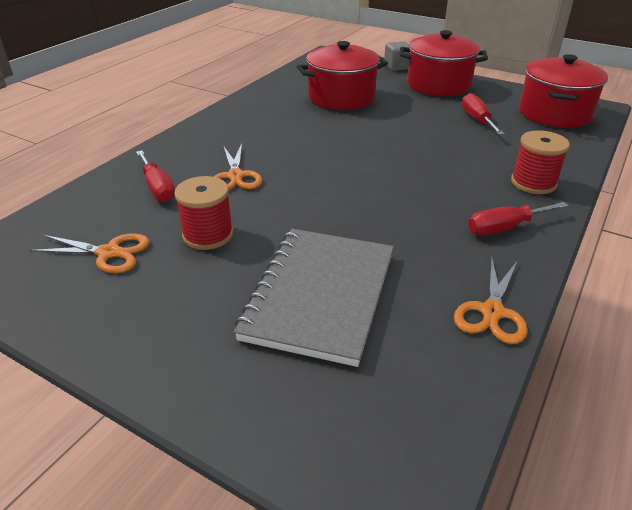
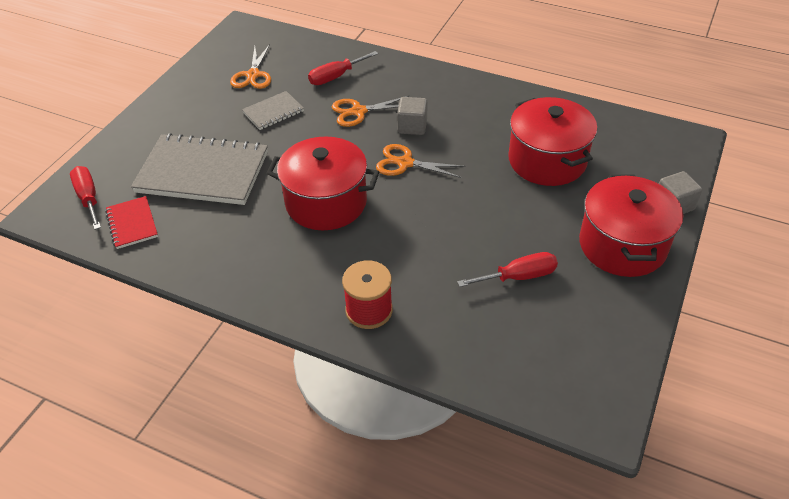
camera: 85 degrees right, 10 degrees up
(208, 235) = (273, 112): red spool -> grey notebook
(275, 148) = (412, 126): none -> grey cube
(427, 365) = (132, 224): none -> red notebook
(492, 312) = (176, 259): orange scissors -> orange scissors (405, 163)
(505, 228) = (285, 278): red screwdriver -> red screwdriver (88, 198)
(554, 113) = (563, 360): red pot -> red pot (326, 202)

